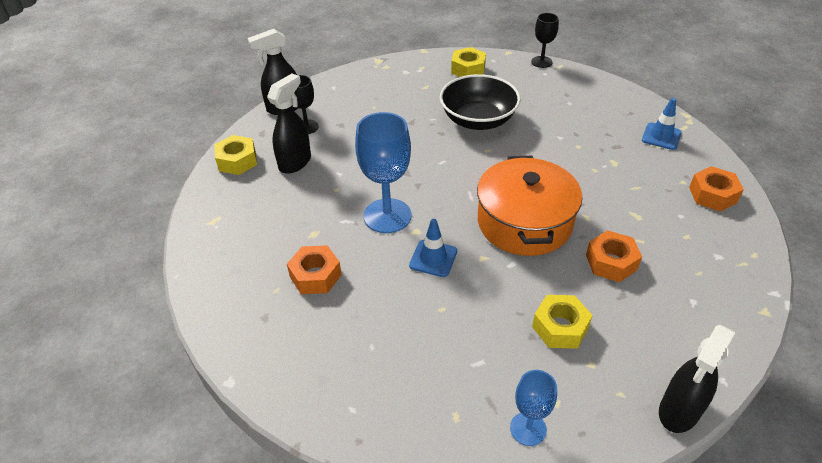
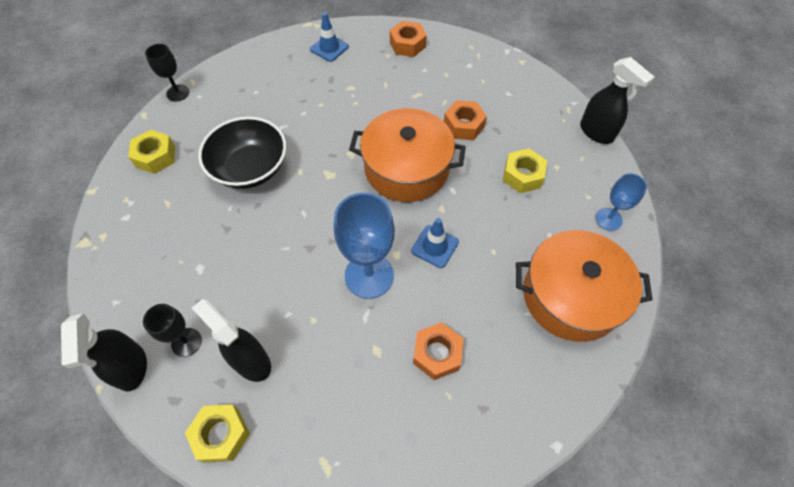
camera: 80 degrees left, 15 degrees up
(402, 388) = (571, 296): none -> orange pot

